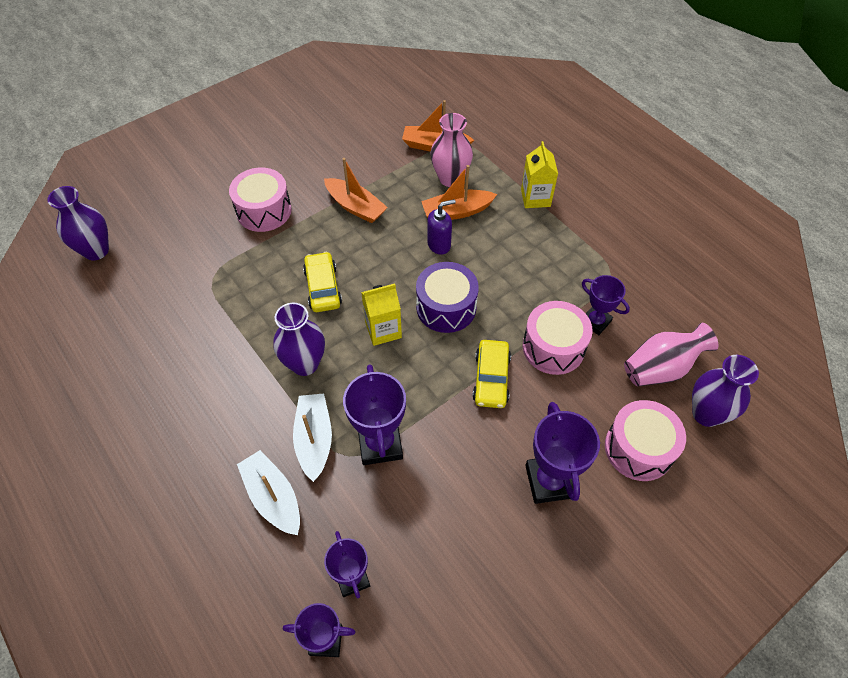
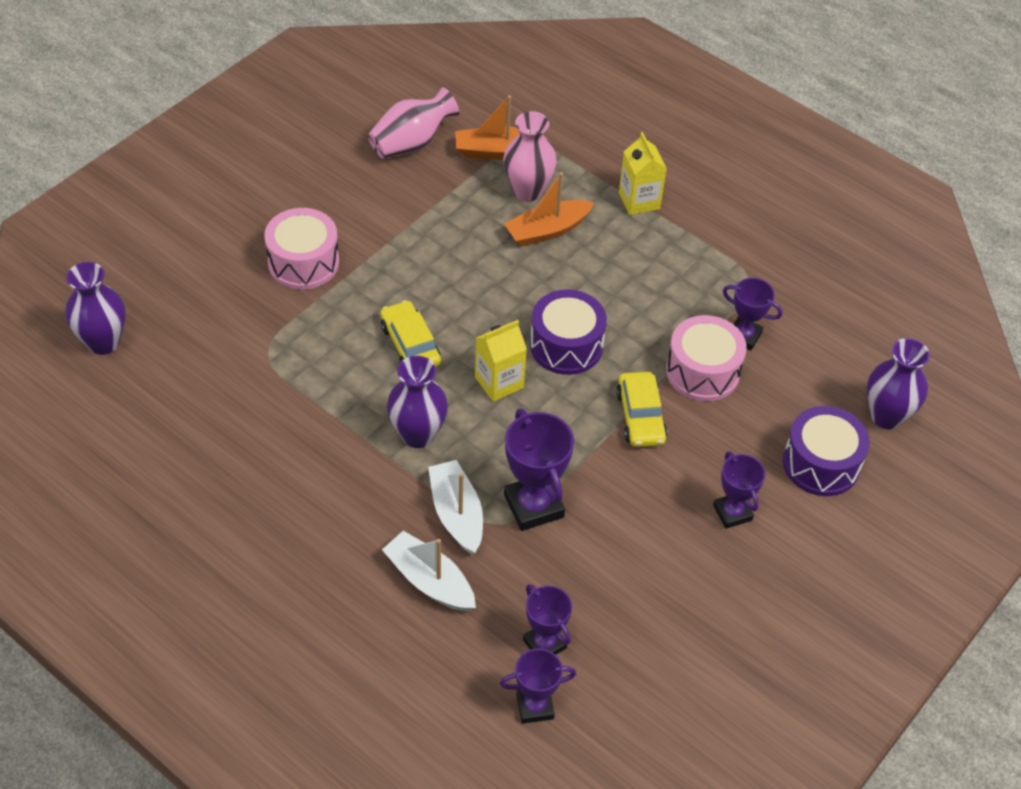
camera: 15 degrees left, 5 degrees down
(355, 207) = (419, 242): orange boat -> none
(439, 245) = (537, 273): purple soap dispenser -> none
(549, 481) = (732, 513): purple trophy -> purple trophy, size x0.64
(638, 448) = (821, 464): pink drum -> purple drum
(661, 368) = (828, 376): pink vase -> pink vase (411, 143)

